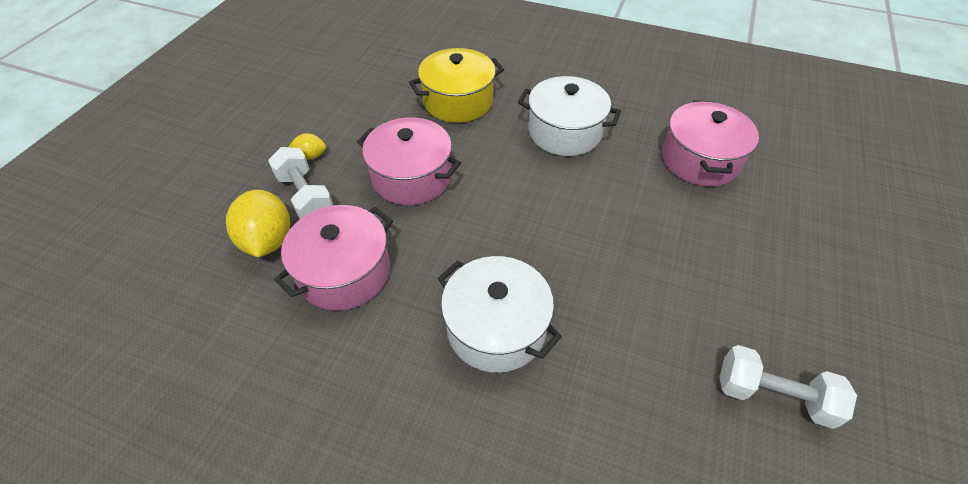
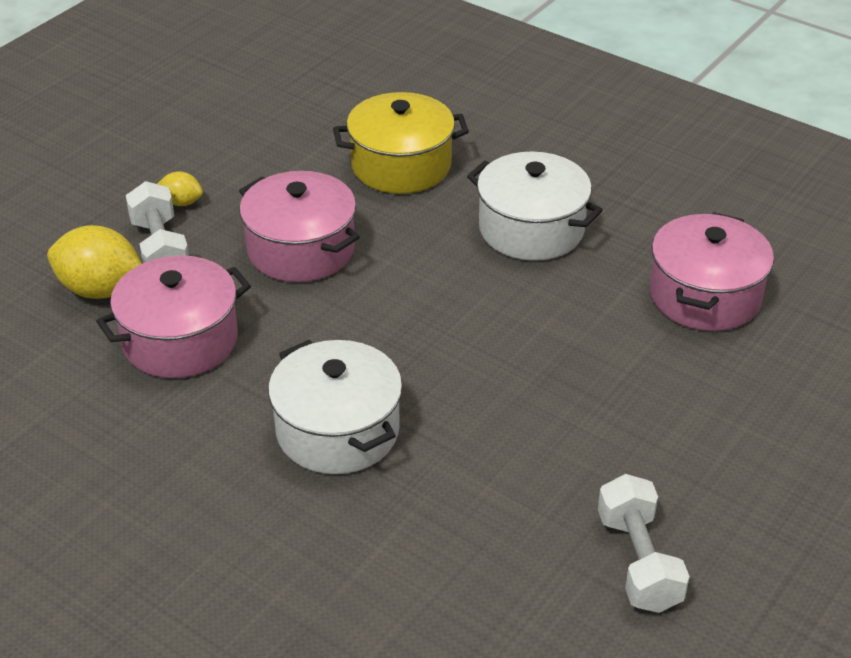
camera: 15 degrees right, 10 degrees down
(268, 240) = (100, 290): yellow lemon -> yellow lemon turned 75 degrees counterclockwise
(773, 395) = (639, 562): white dumbbell -> white dumbbell turned 45 degrees clockwise

